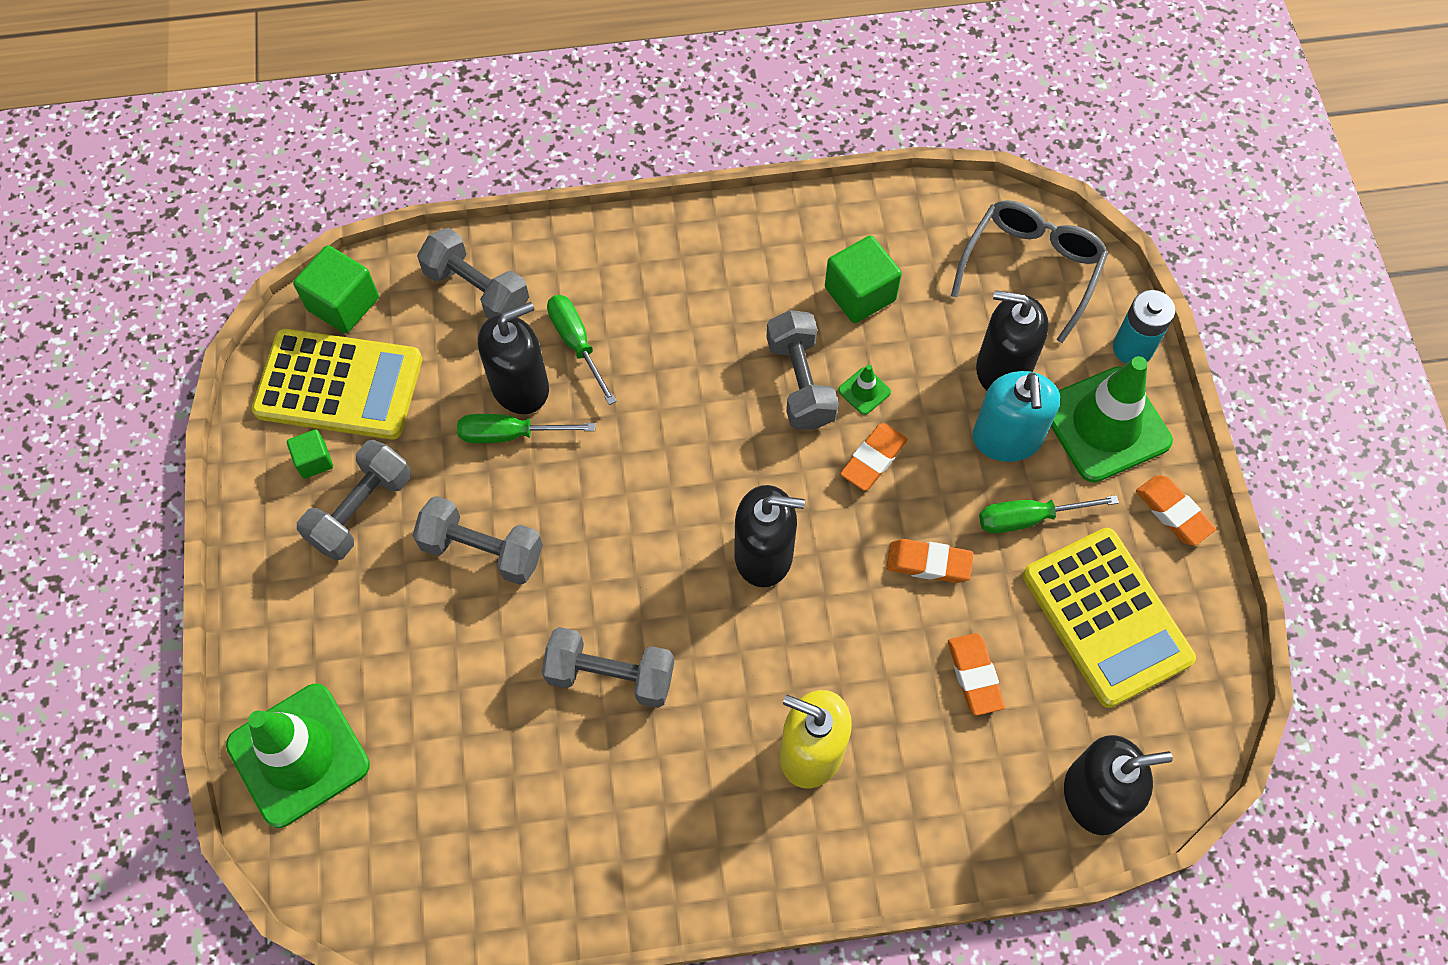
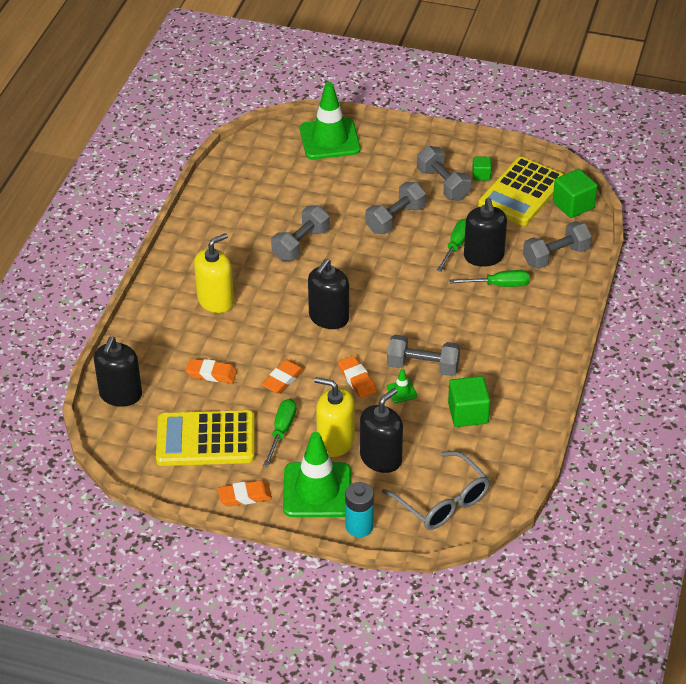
camera: 115 degrees right, 20 degrees down
(1006, 438) = (335, 442): turquoise soap dispenser -> yellow soap dispenser

